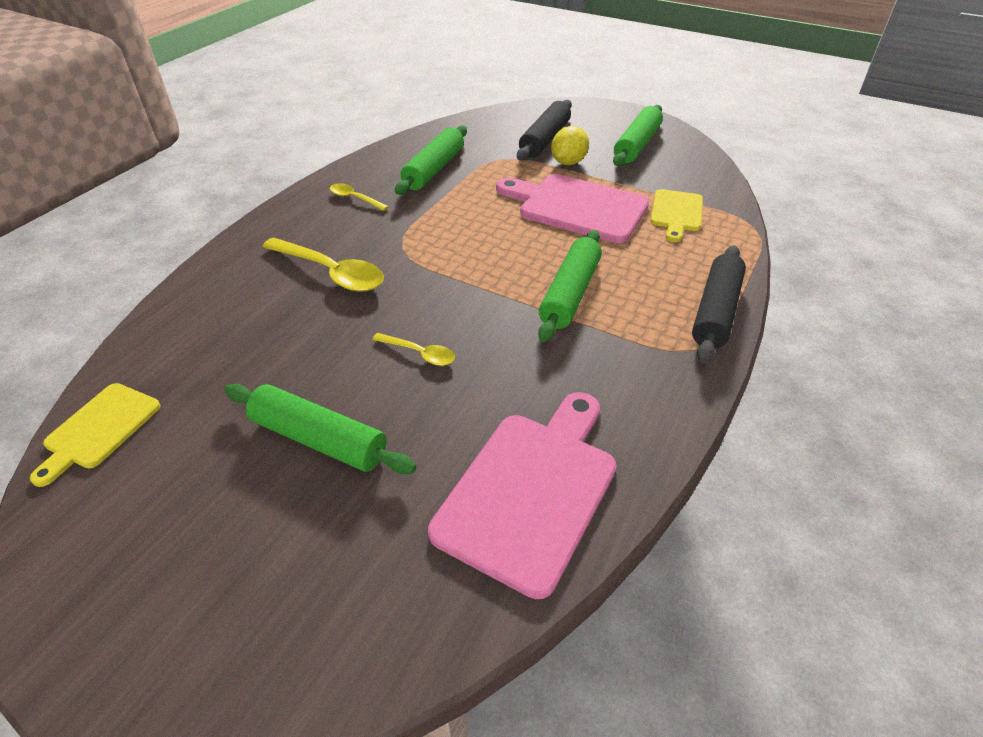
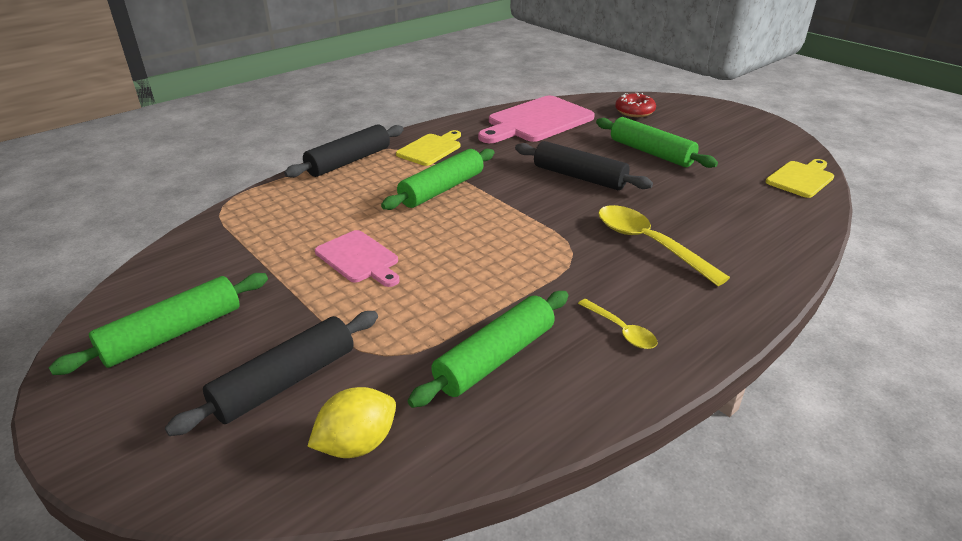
camera: 160 degrees left, 10 degrees down
(346, 597) = (634, 111): none -> red donut
(419, 353) = (579, 177): yellow spoon -> black rolling pin
(568, 162) = (300, 325): yellow lemon -> yellow lemon (357, 444)
(577, 207) = (359, 258): pink cutting board -> pink cutting board, size x0.57
(676, 213) = (269, 231): yellow cutting board -> yellow cutting board (431, 149)

